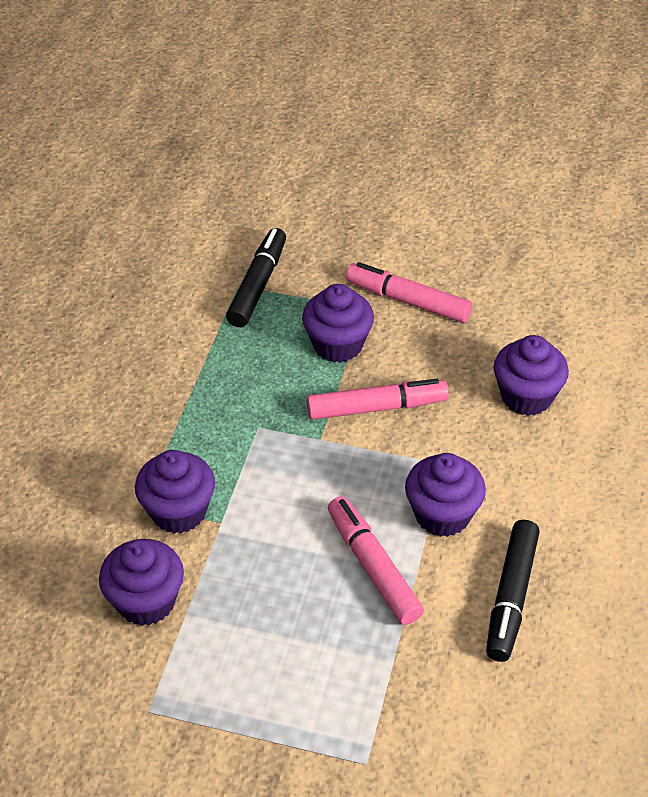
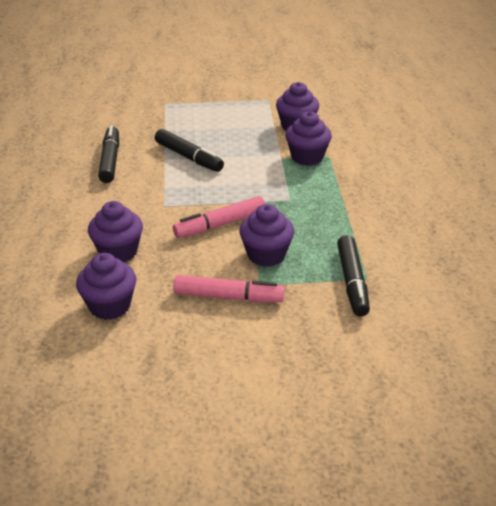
camera: 160 degrees right, 10 degrees down
(373, 567) = (188, 157): pink marker -> black marker
(442, 514) = (158, 183): purple cupcake -> purple cupcake (110, 306)

